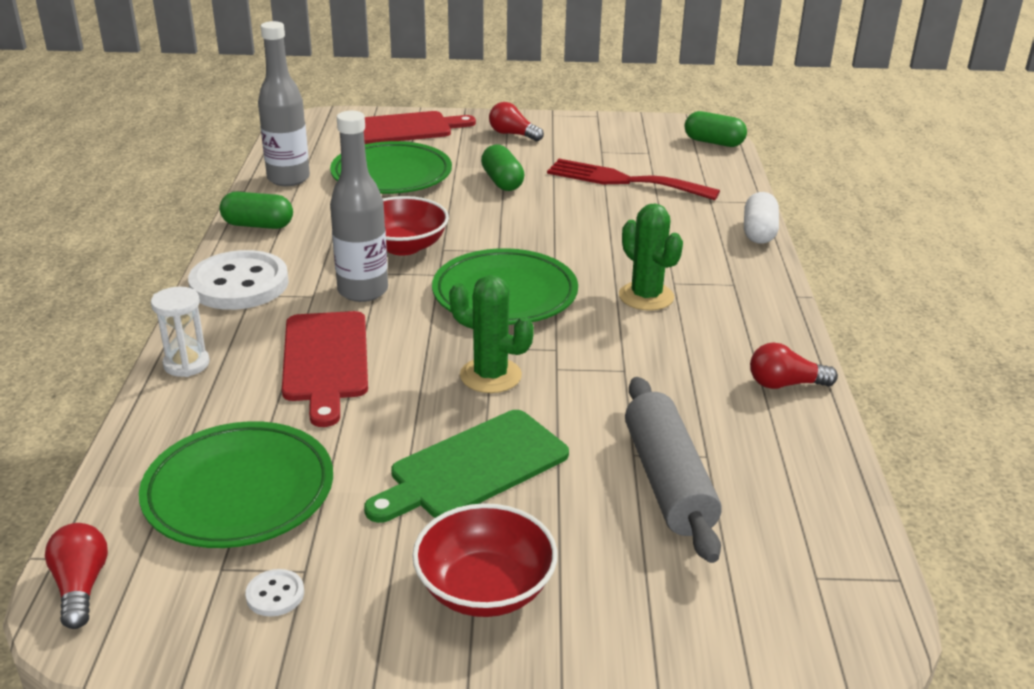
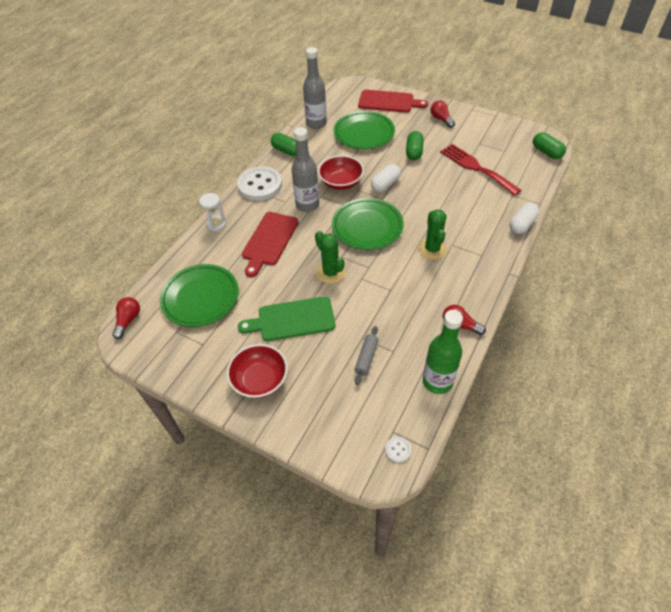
camera: 30 degrees right, 20 degrees up
(275, 594) = (187, 351): white button -> white button (398, 450)
(488, 232) = (385, 184): none -> white capsule
(668, 481) = (366, 358): grey rolling pin -> grey rolling pin, size x0.55
(822, 474) = (437, 381): none -> green bottle

